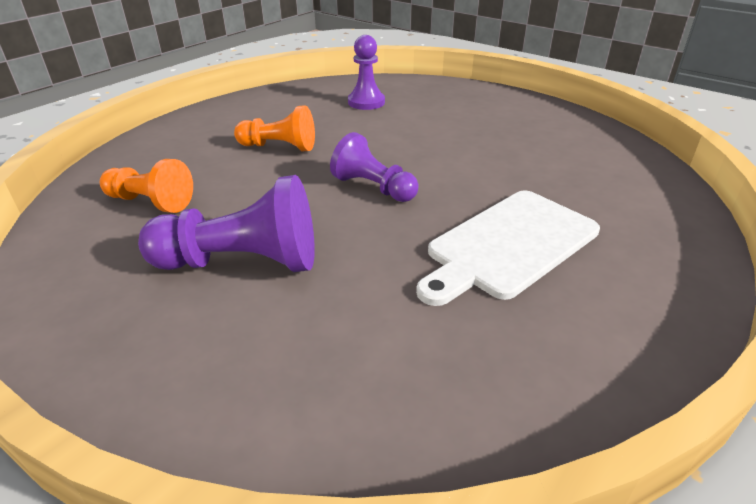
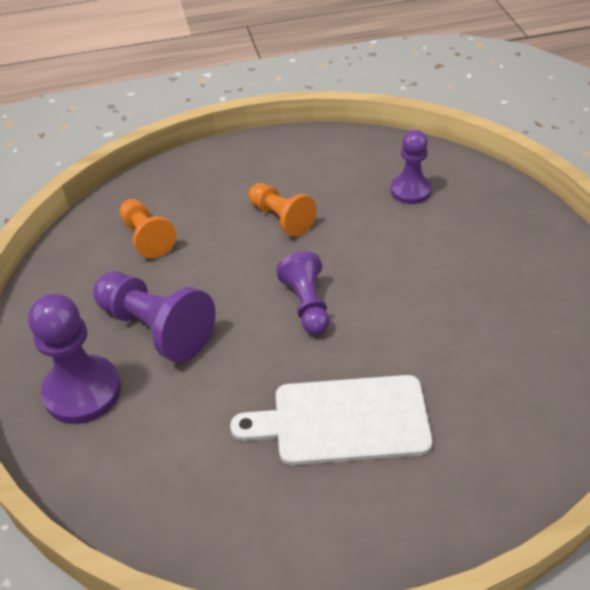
camera: 40 degrees right, 10 degrees up
(209, 356) = (82, 391): none -> purple pawn

